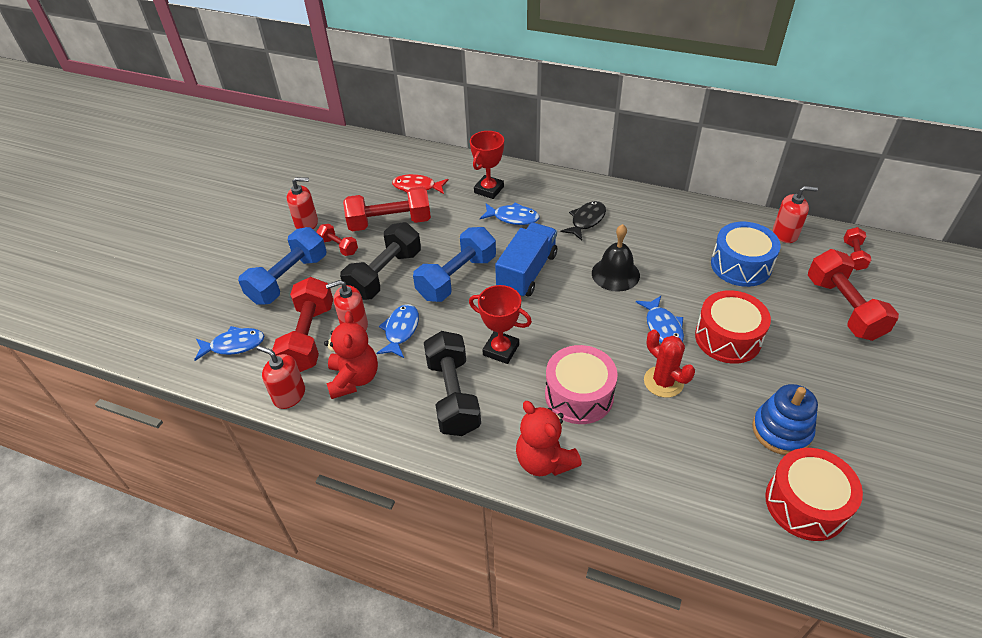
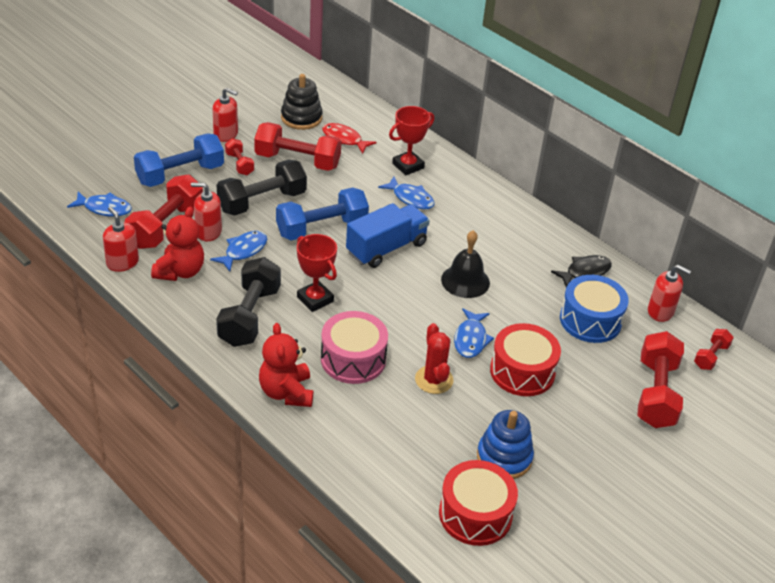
camera: 20 degrees right, 5 degrees down
(365, 182) = (301, 118): none -> black stacking toy
(586, 221) = (477, 227): black fish -> black fish (585, 272)

